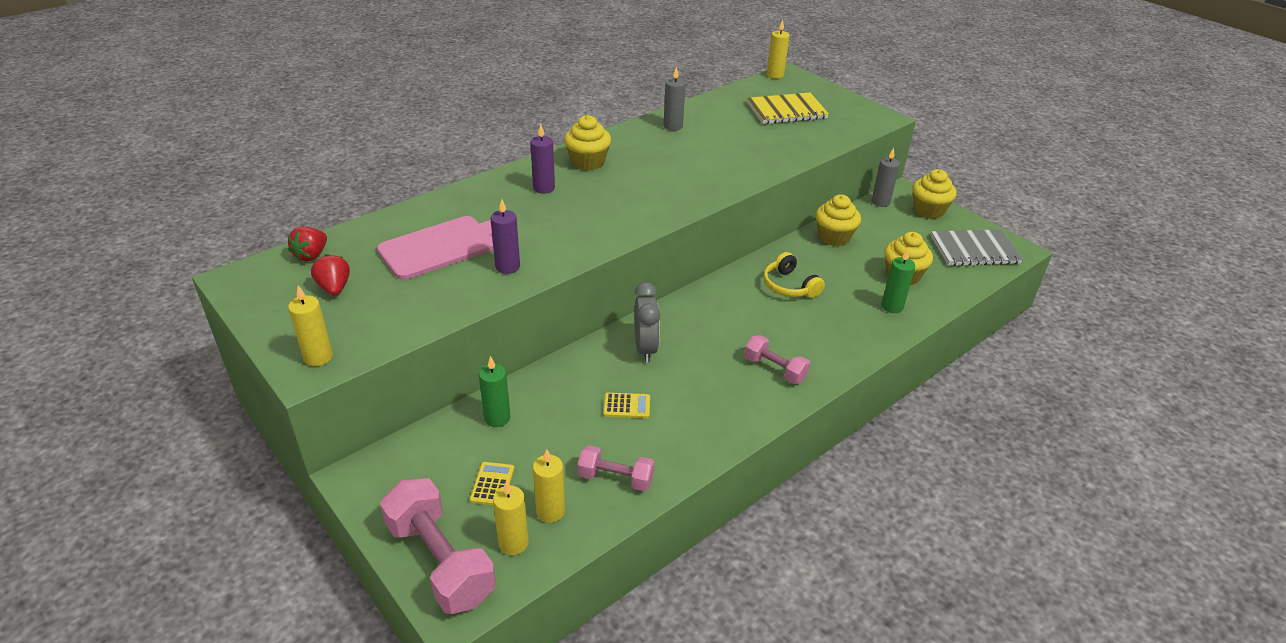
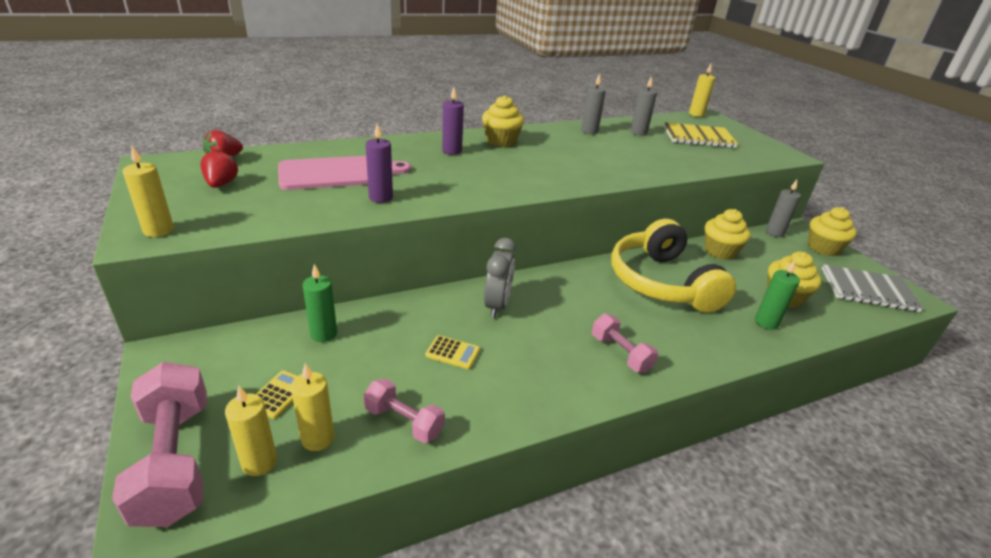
camera: 15 degrees right, 5 degrees down
(724, 117) = (638, 132): none -> grey candle
(789, 286) = (662, 282): yellow headphones -> yellow headphones, size x1.99

